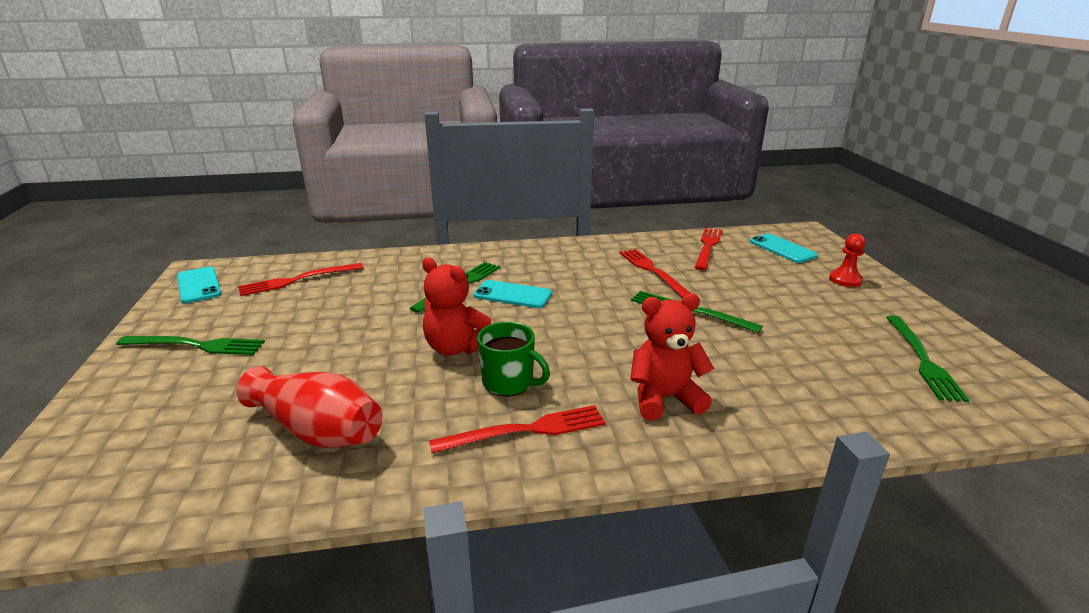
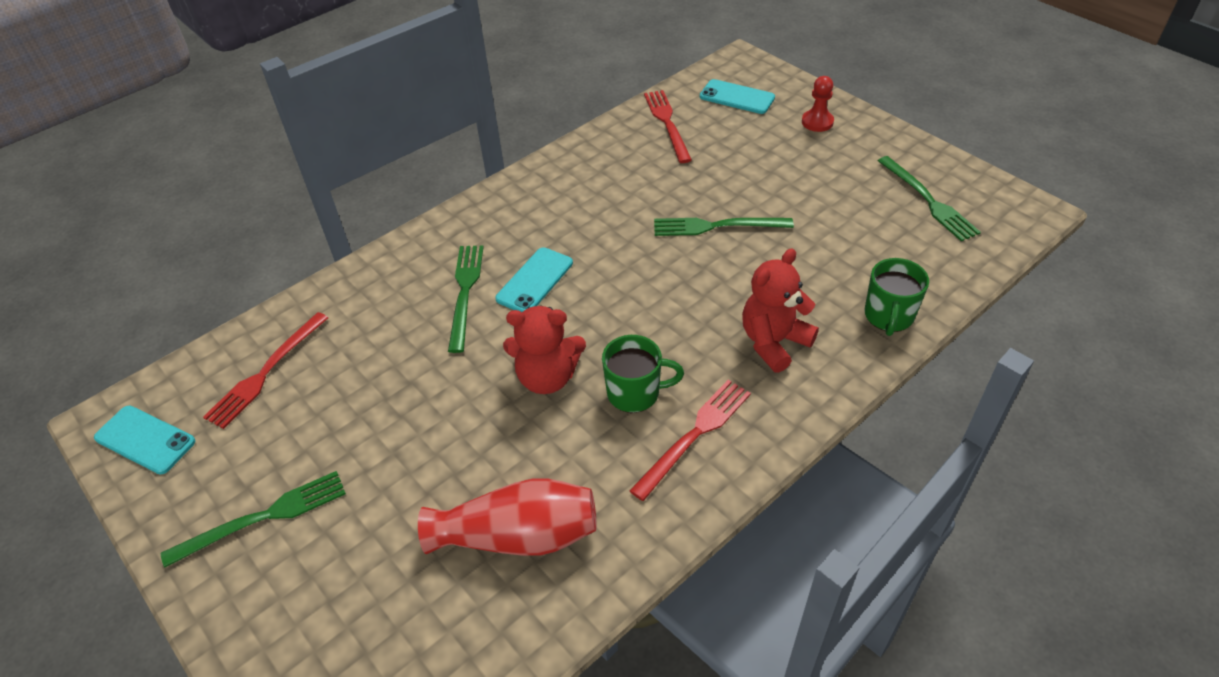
camera: 30 degrees left, 20 degrees up
(513, 295) = (535, 281): turquoise phone -> turquoise phone turned 45 degrees counterclockwise
(652, 271) = (642, 184): red fork -> none
(802, 425) = (888, 316): none -> green mug

